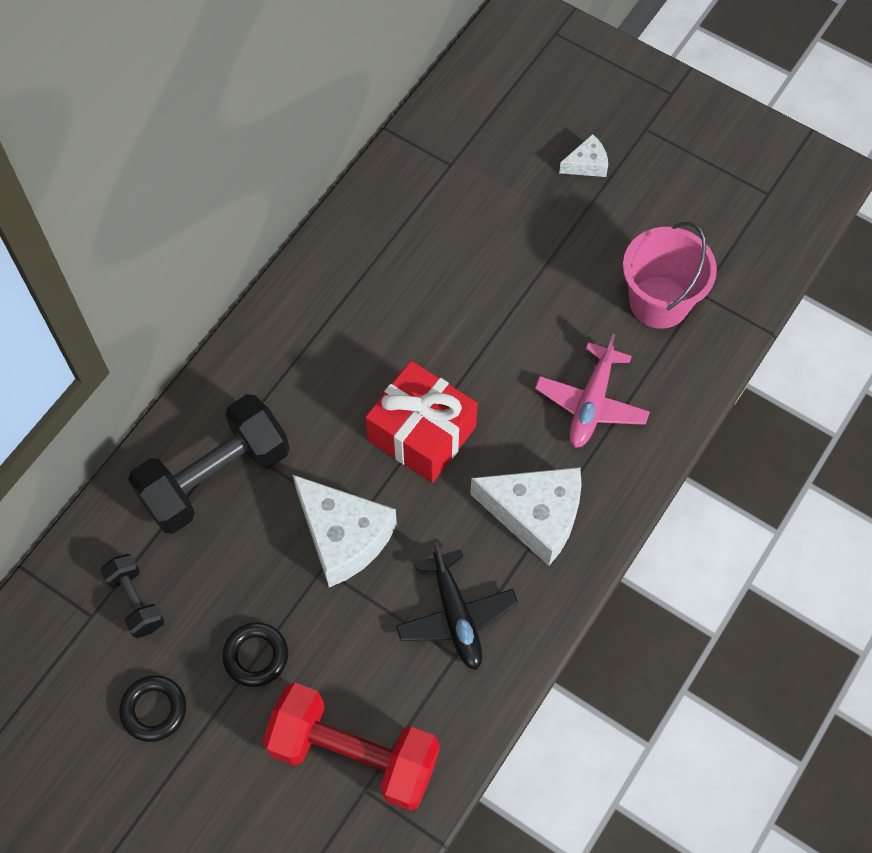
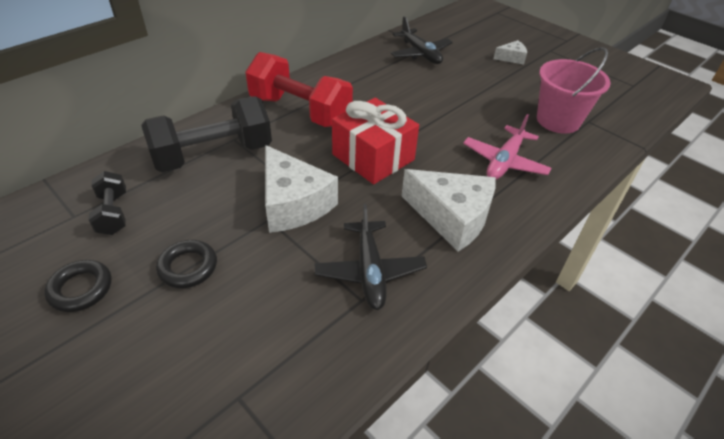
camera: 10 degrees right, 20 degrees down
(354, 754) = (240, 362): red dumbbell -> red dumbbell (300, 111)
(446, 185) = (420, 54): none -> black plane

